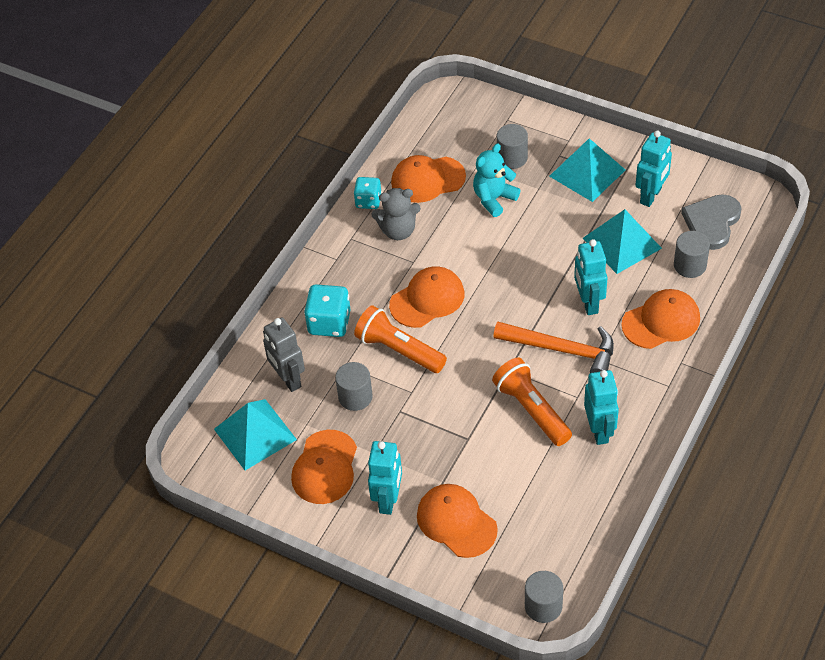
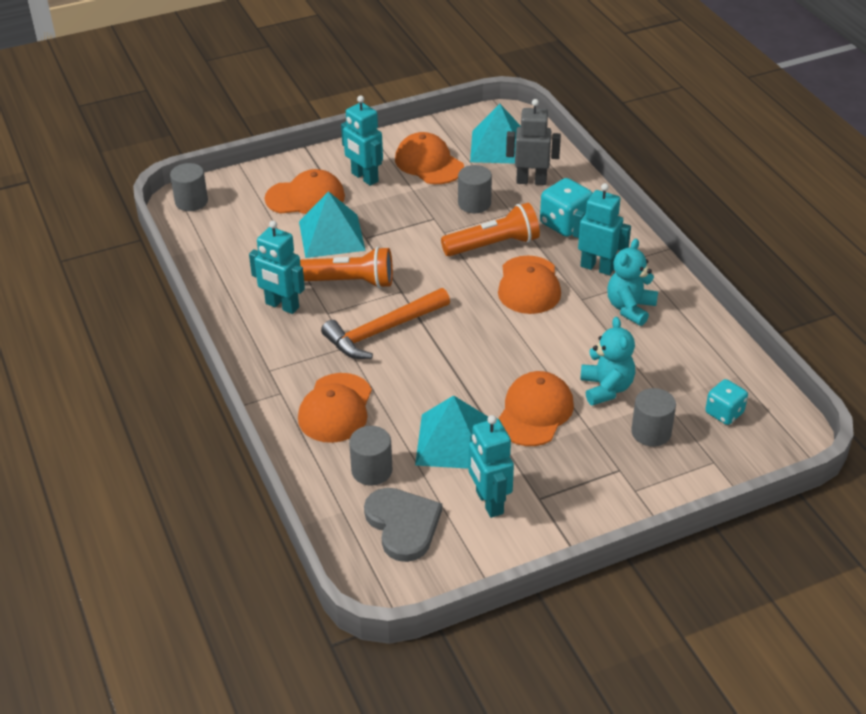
camera: 125 degrees right, 10 degrees down
(368, 201) = (688, 309): turquoise dice -> turquoise dice (724, 413)
(398, 230) = (630, 308): grey teddy bear -> turquoise teddy bear
(427, 179) = (679, 359): orange cap -> orange cap (534, 412)
(587, 173) = (572, 475): turquoise pyramid -> turquoise pyramid (331, 235)
(588, 303) = (411, 376): turquoise robot -> turquoise robot (597, 267)

